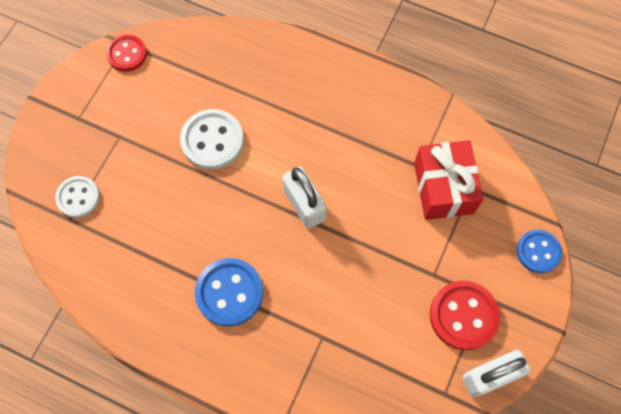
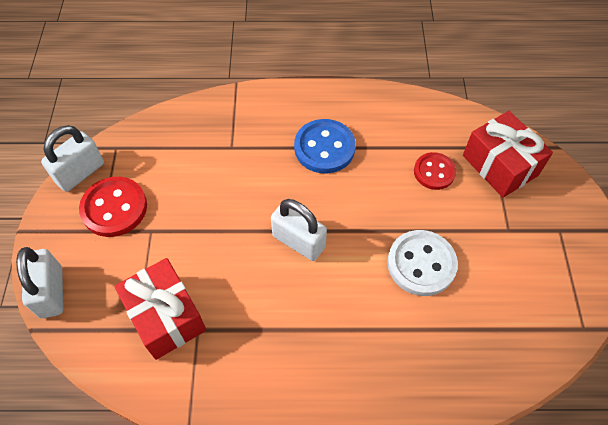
camera: 155 degrees right, 10 degrees down
(78, 197) = (500, 165): white button -> red gift
(127, 54) = (572, 317): red button -> red button (434, 172)
(538, 252) = (51, 292): blue button -> white padlock

